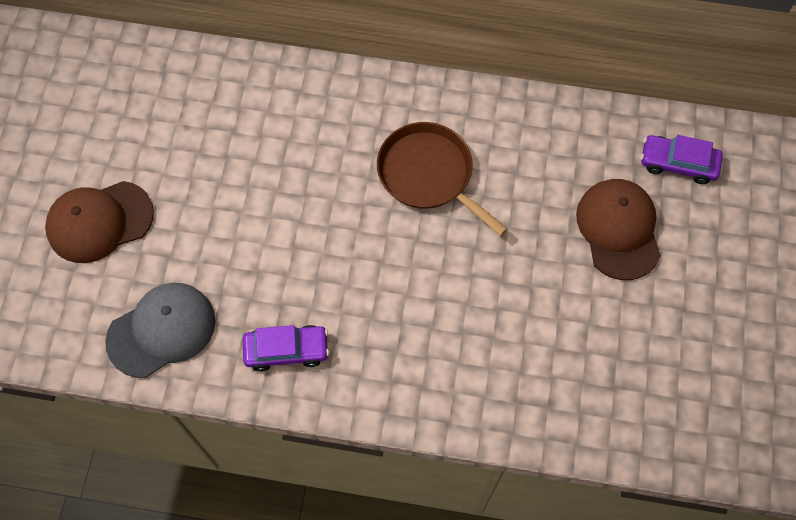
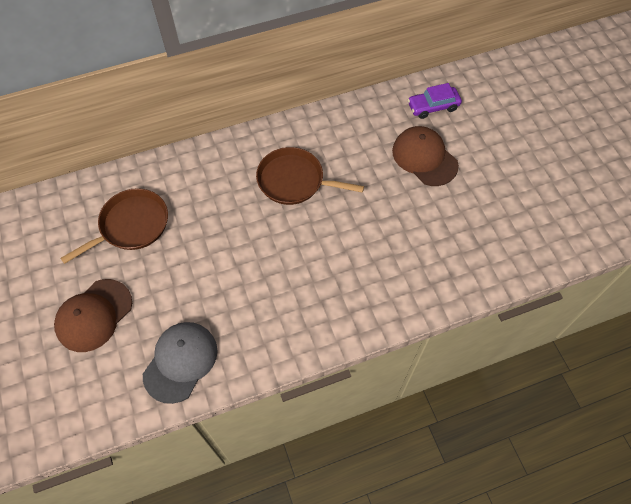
camera: 30 degrees left, 5 degrees down
(201, 132) = (131, 225): none -> brown pan
(286, 350) = (272, 330): purple car -> none

